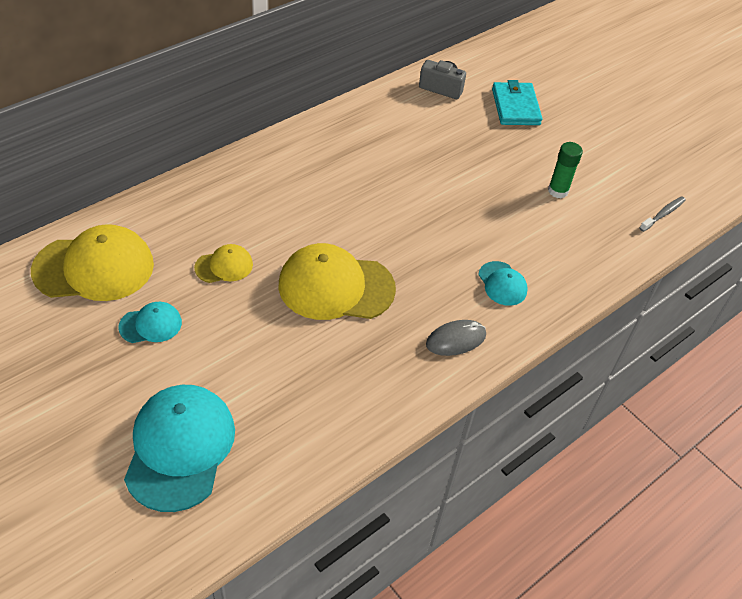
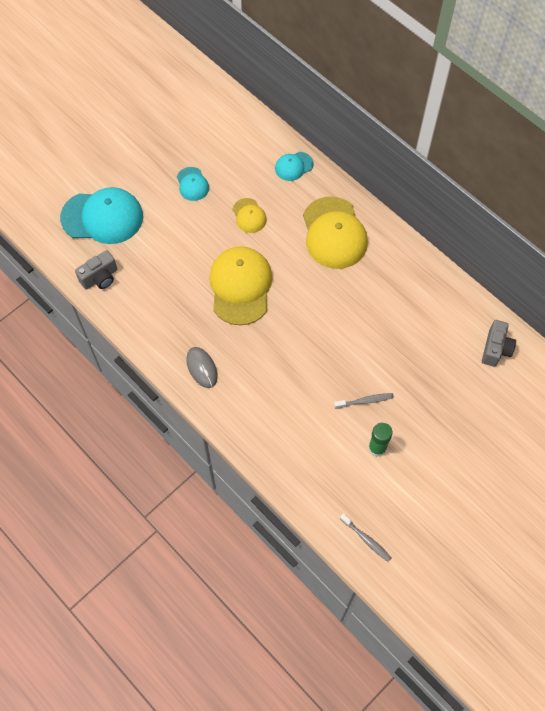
camera: 90 degrees right, 15 degrees up
(94, 267) = (236, 143): yellow cap -> yellow cap (334, 233)
(295, 457) = (100, 278): none -> grey camera
(502, 192) = (365, 401): none -> grey toothbrush
(502, 283) = (261, 400): turquoise cap -> turquoise cap (293, 166)
(515, 107) = (486, 414): turquoise wallet -> none

